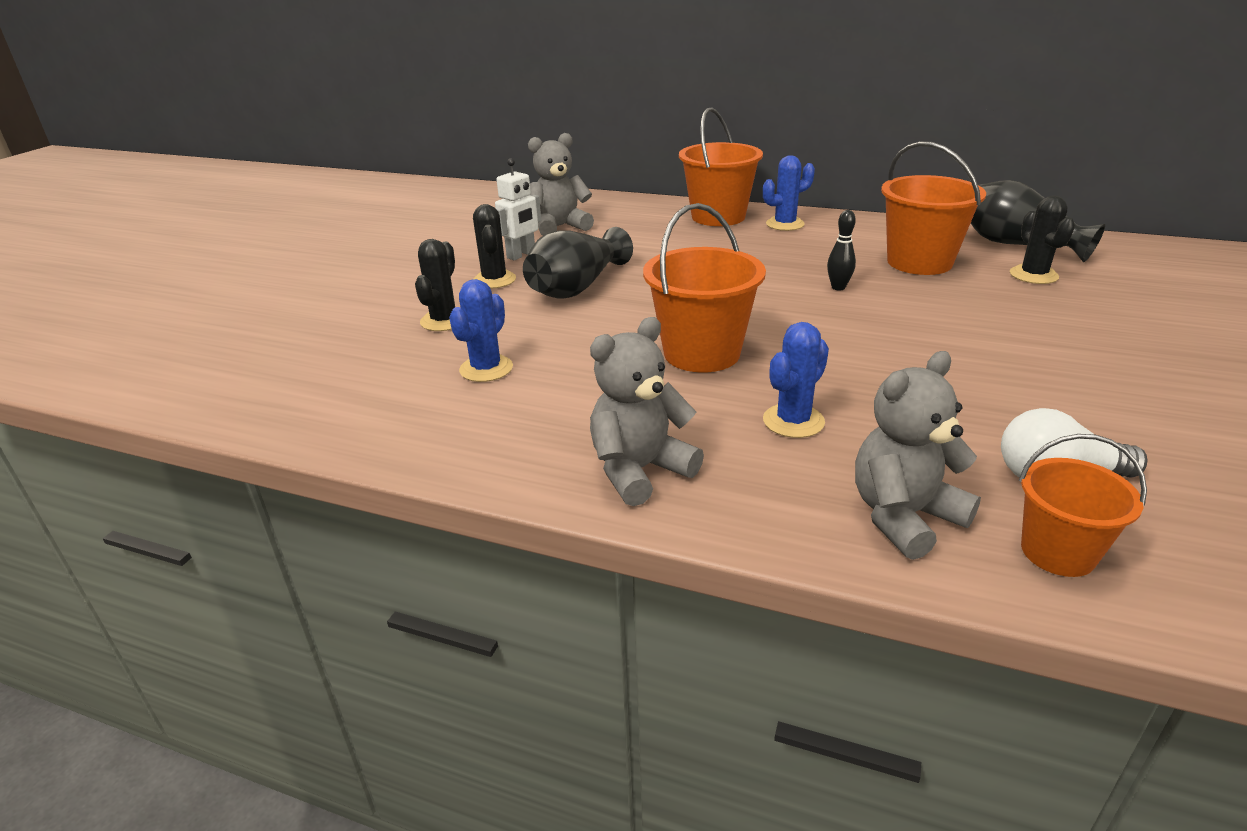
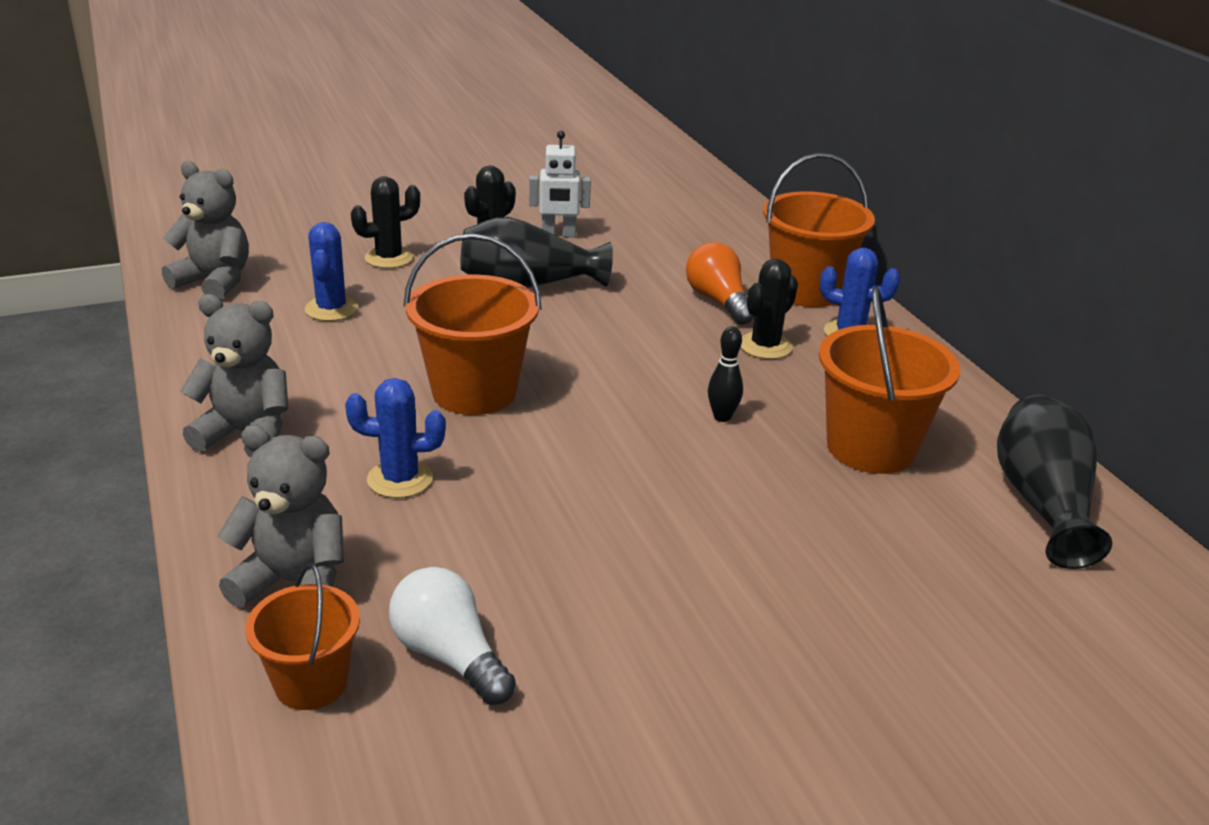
camera: 45 degrees right, 0 degrees up
(486, 369) = (331, 309): blue cactus -> blue cactus turned 75 degrees counterclockwise
(559, 227) = (647, 225): grey teddy bear -> grey teddy bear (215, 281)
(694, 242) = (718, 301): none -> orange light bulb
(1033, 275) = (954, 537): black cactus -> black cactus (765, 346)

